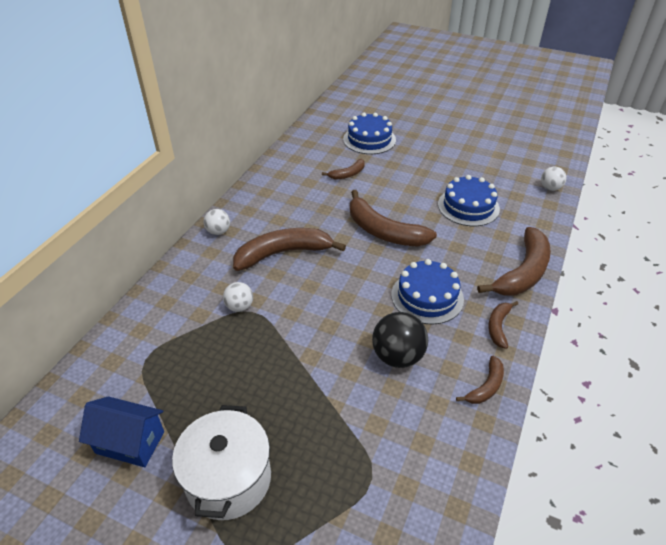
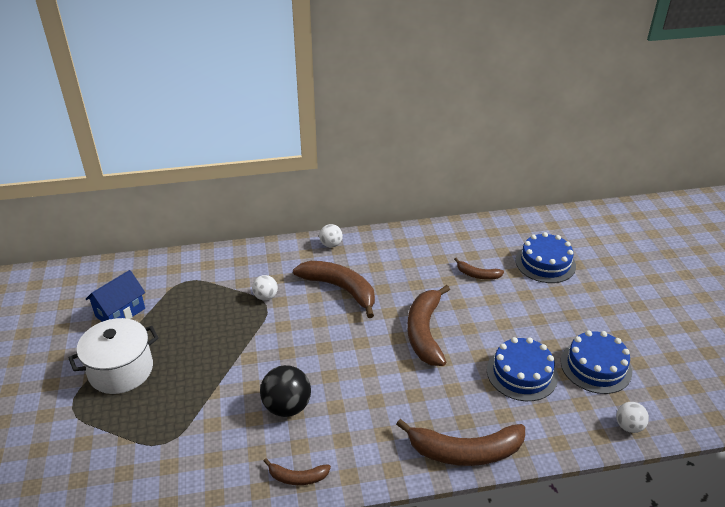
camera: 55 degrees right, 5 degrees down
(130, 442) = (120, 312): blue house -> blue house turned 60 degrees clockwise
(427, 296) = (369, 396): blue cake -> blue cake (596, 366)
(498, 327) = (374, 460): brown banana -> none

